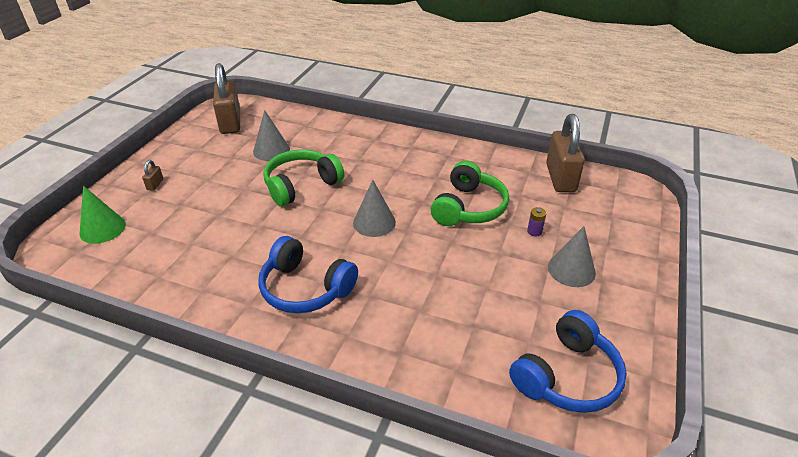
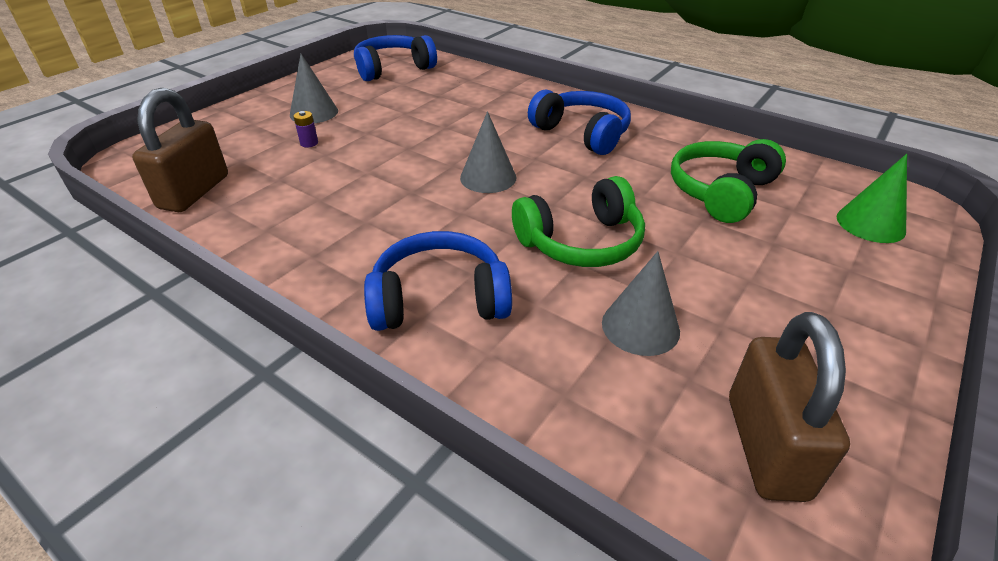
camera: 165 degrees left, 0 degrees up
(155, 184) = (843, 285): brown padlock -> none
(370, 147) = (439, 299): none -> blue headphones
(468, 207) = (357, 176): green headphones -> green headphones (721, 192)

